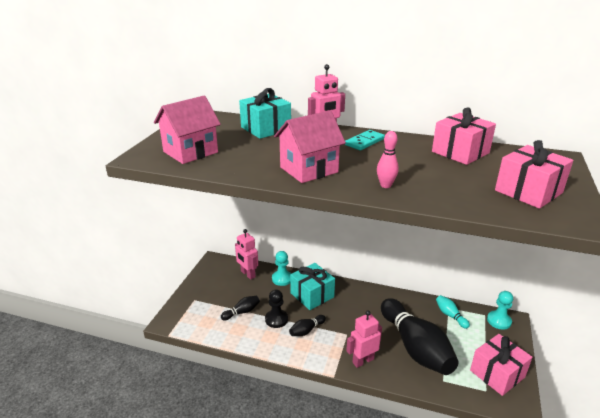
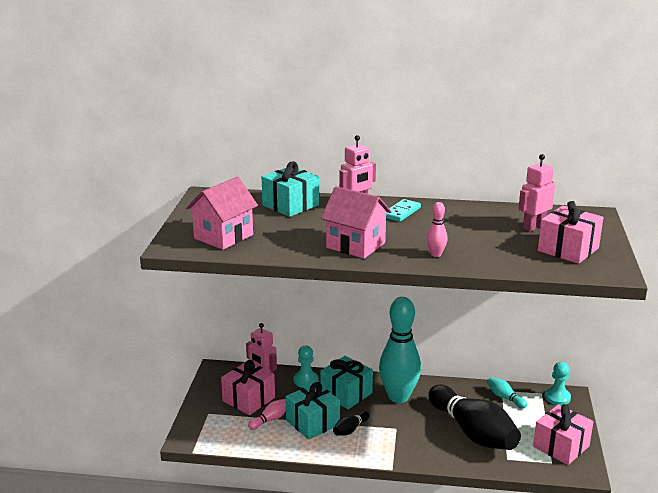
camera: 10 degrees left, 5 degrees down
(242, 312) = (270, 420): black bowling pin -> pink bowling pin
(276, 319) = (312, 422): black pawn -> turquoise gift
(309, 170) = (355, 245): pink house -> pink house turned 75 degrees clockwise
(356, 303) = (398, 397): none -> turquoise bowling pin
(363, 361) = (419, 451): pink robot -> pink robot (533, 227)
(460, 152) = (500, 216): pink gift -> pink gift (248, 399)

